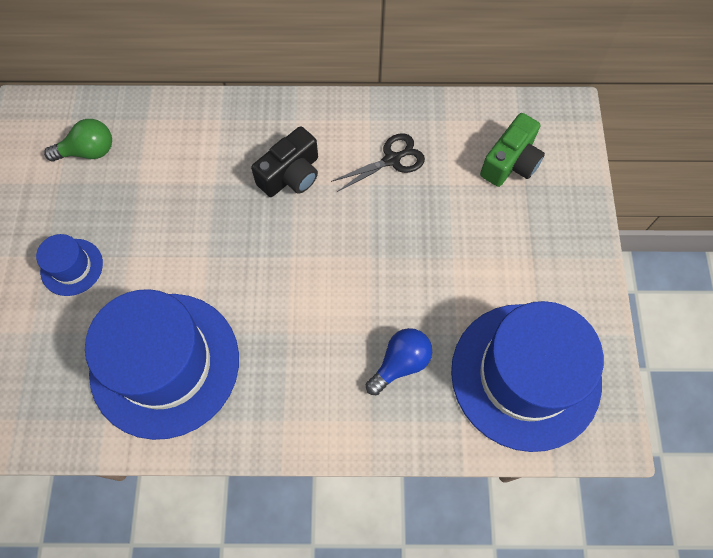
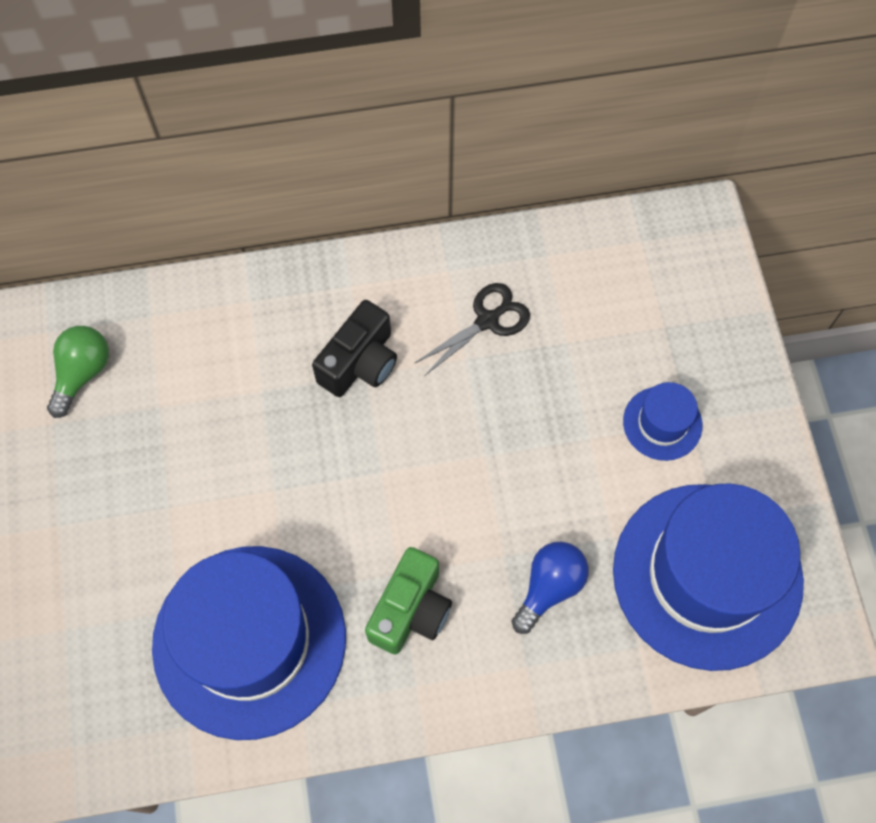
camera: 10 degrees left, 0 degrees up
(72, 267) = (97, 534): blue hat -> blue hat (662, 423)
(88, 151) = (82, 373): green light bulb -> green light bulb turned 45 degrees counterclockwise
(510, 162) = (641, 300): green camera -> green camera (411, 610)

